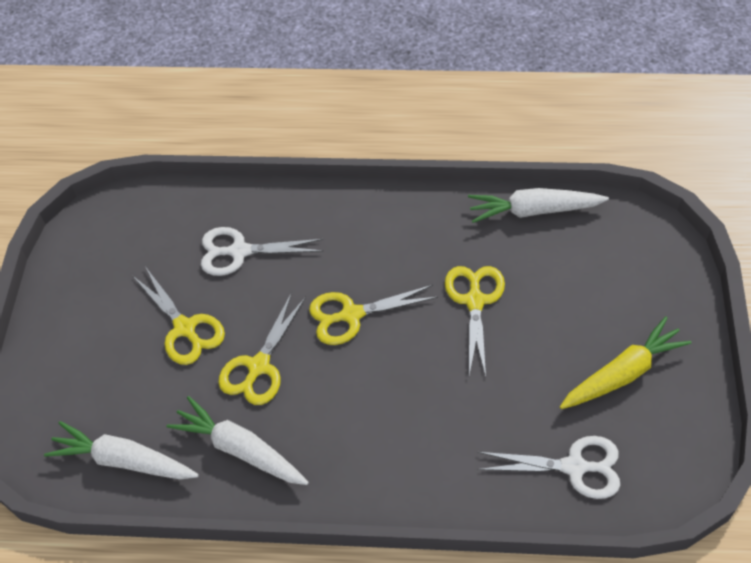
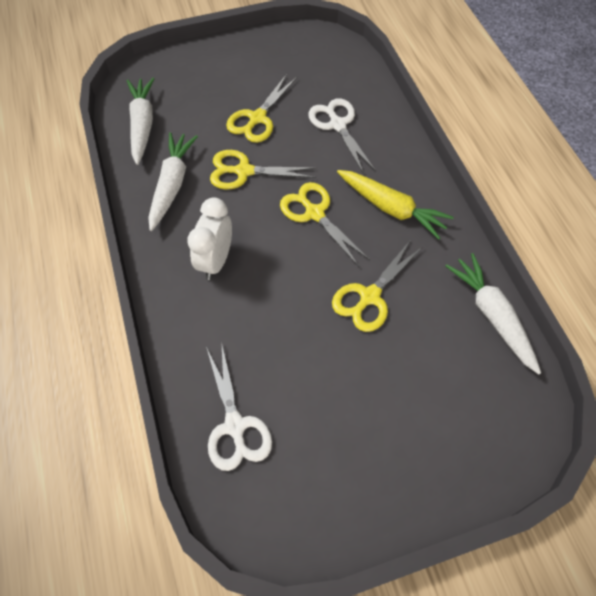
camera: 65 degrees right, 5 degrees up
(371, 430) = (216, 260): none -> white clock
(475, 301) = (369, 296): yellow scissors -> yellow scissors turned 150 degrees clockwise
(622, 373) = (349, 444): yellow carrot -> yellow carrot (391, 208)

